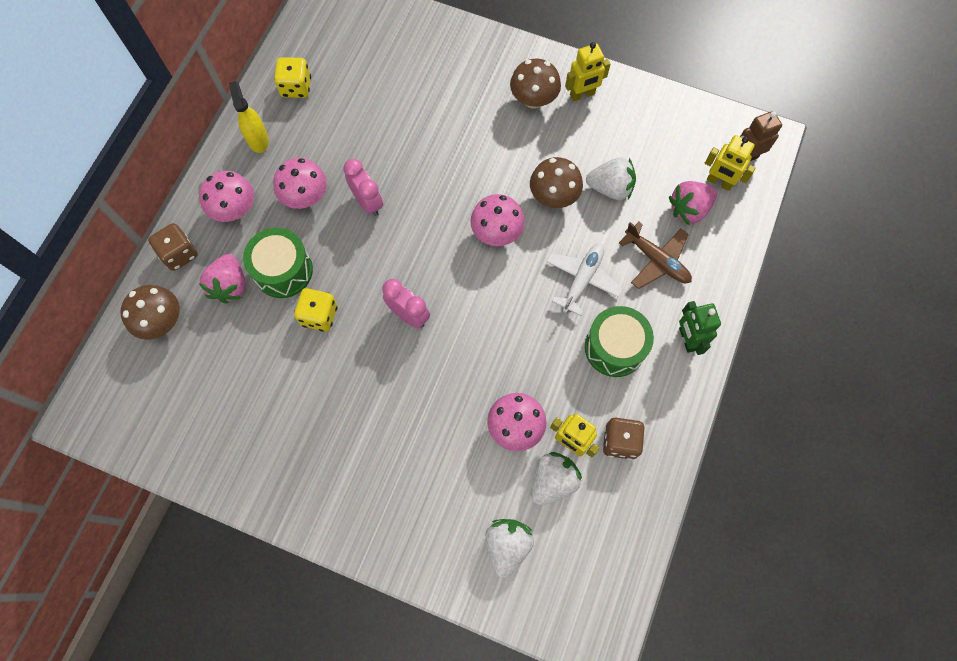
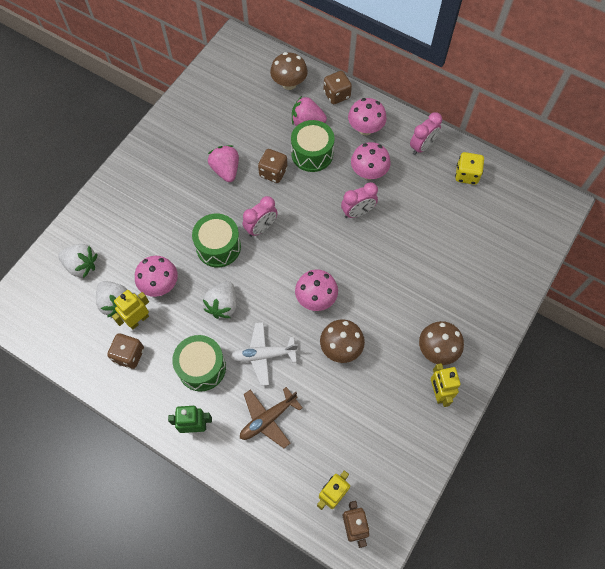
camera: 100 degrees right, 5 degrees down
(258, 139) = (422, 146): yellow spray bottle -> pink clock
(319, 315) = (273, 172): yellow dice -> brown dice
(446, 364) = (218, 247): none -> green drum
(582, 279) = (263, 355): white plane -> white plane turned 135 degrees clockwise
(610, 188) = (341, 396): white strawberry -> white strawberry (223, 305)
(689, 209) = (310, 459): pink strawberry -> pink strawberry (226, 170)

